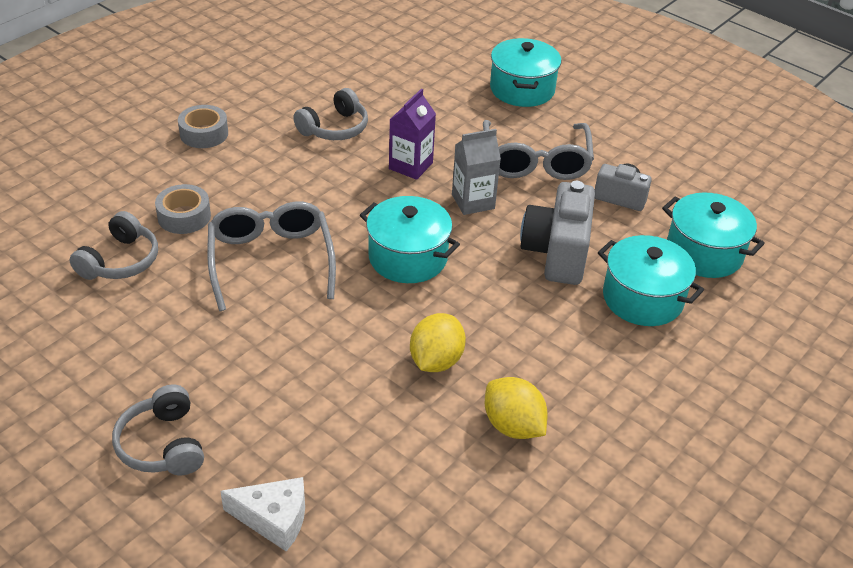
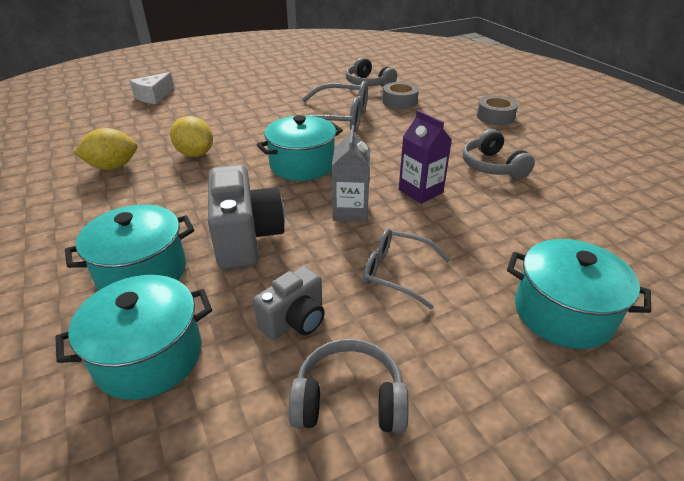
camera: 115 degrees right, 5 degrees down
(162, 444) = (227, 81): grey headphones -> grey headphones (349, 400)
(535, 161) = (397, 272): grey glasses -> grey glasses, size x0.62
(556, 253) = (246, 238): grey camera -> grey camera turned 45 degrees clockwise

